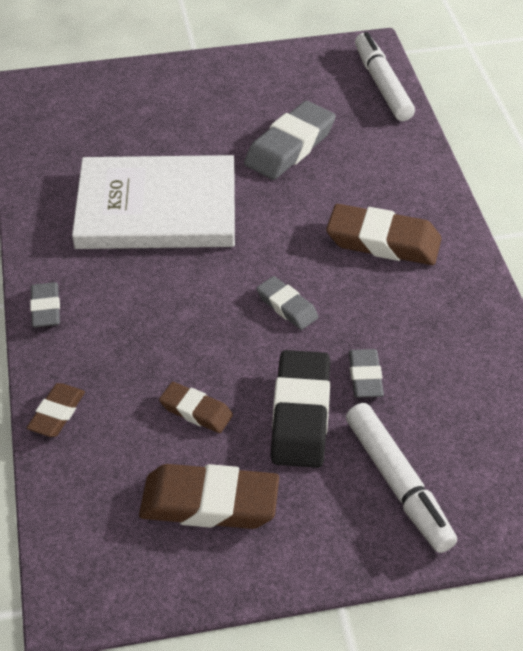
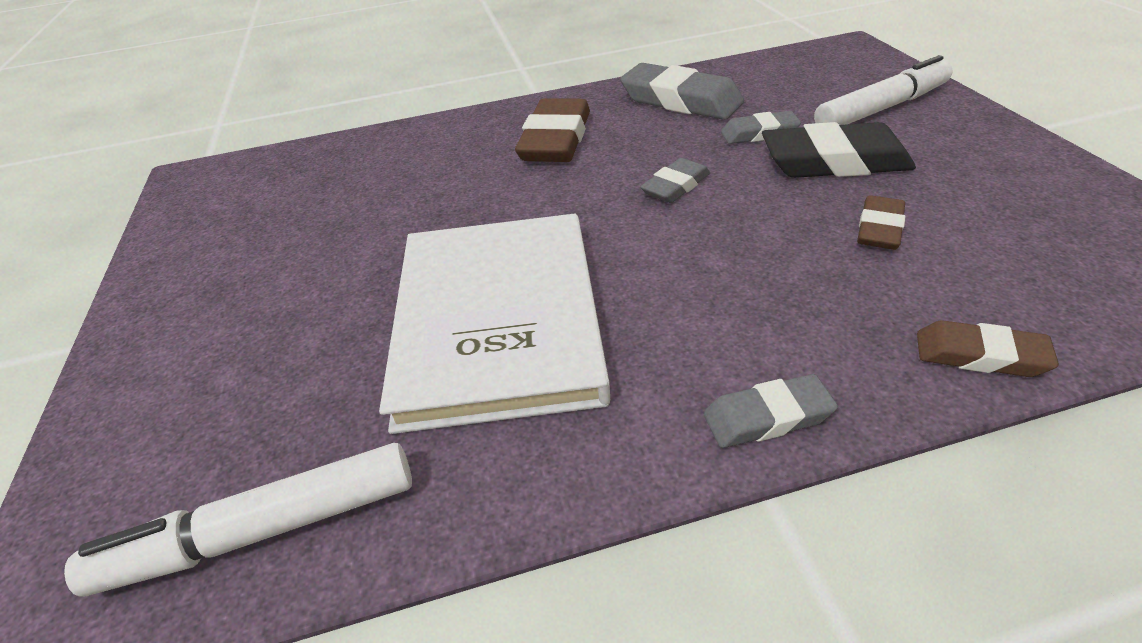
camera: 90 degrees left, 5 degrees down
(209, 503) = (1004, 202): brown eraser -> none
(290, 147) = (376, 215): grey eraser -> grey eraser (680, 101)
(382, 84) = (272, 162): white marker -> white marker (262, 530)

